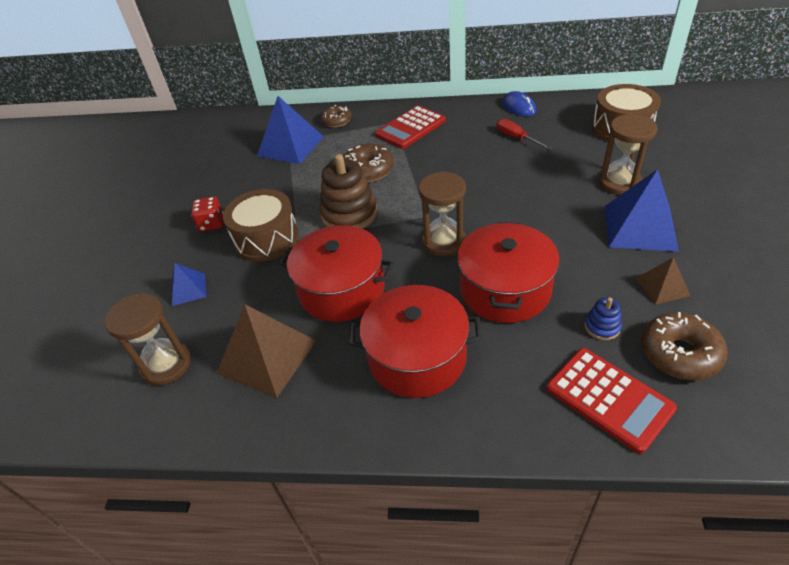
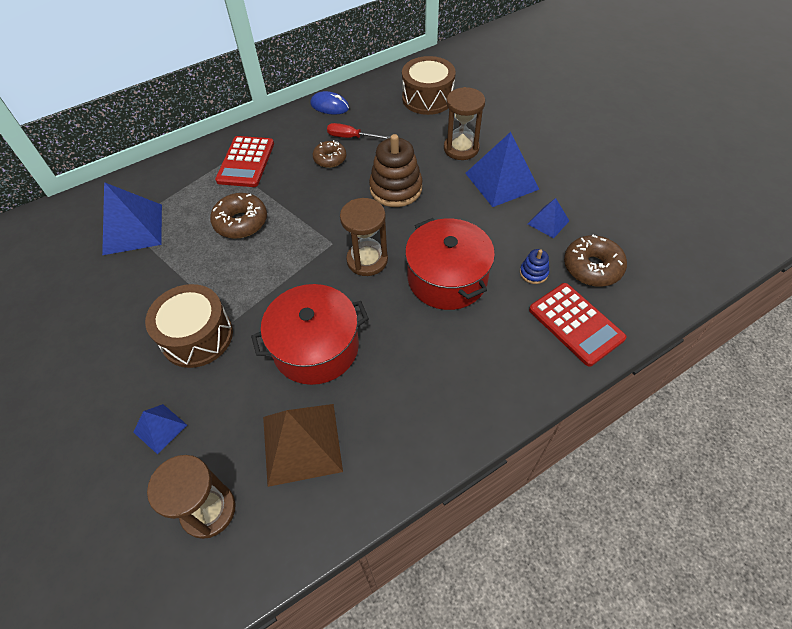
camera: 40 degrees left, 10 degrees up
(212, 224) = (120, 350): red dice -> none
(337, 121) = (161, 182): brown donut -> brown donut (330, 159)
(349, 214) = (260, 273): brown stacking toy -> brown stacking toy (396, 189)
(417, 357) = (427, 369): red pot -> none
(608, 399) = (575, 324): red calculator -> red calculator turned 45 degrees clockwise
(662, 287) = (548, 222): brown pyramid -> blue pyramid

